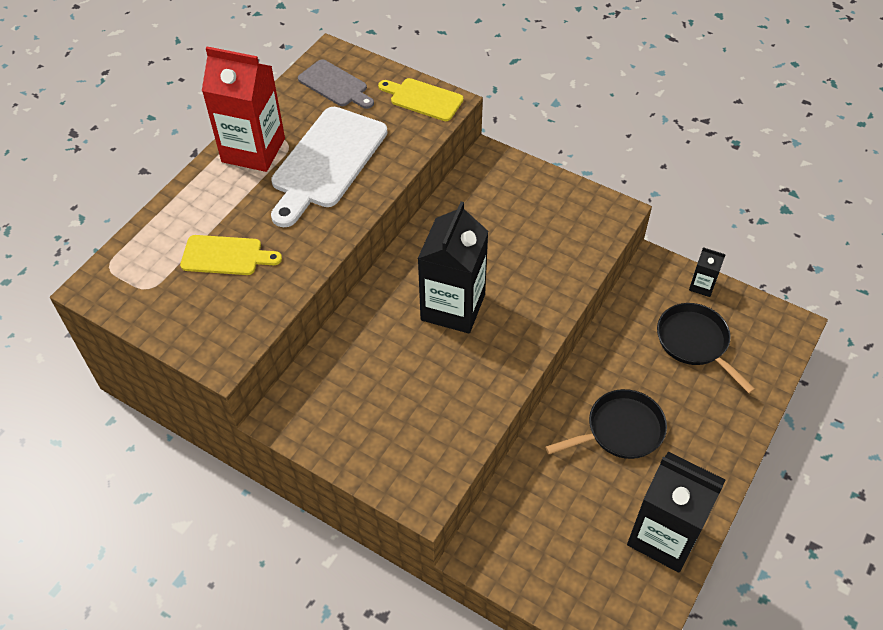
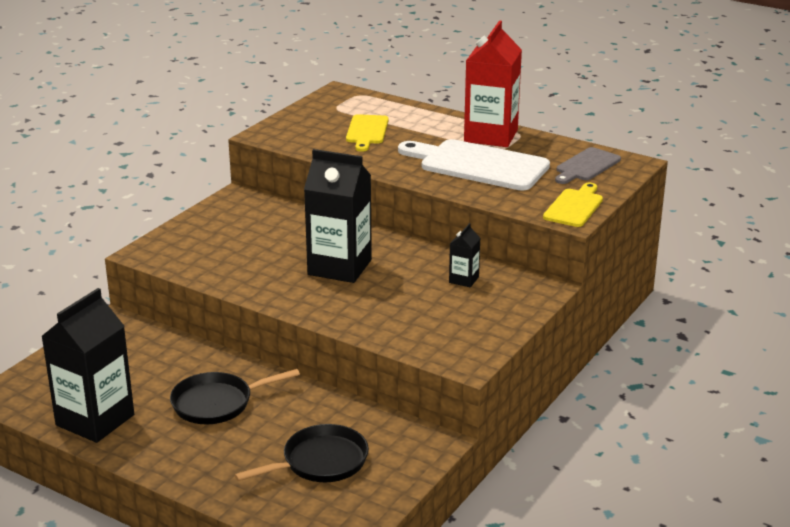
camera: 90 degrees right, 25 degrees down
(620, 430) = (217, 403): black pan -> black pan turned 90 degrees clockwise
(702, 286) = (403, 476): black carton -> black carton (464, 280)

